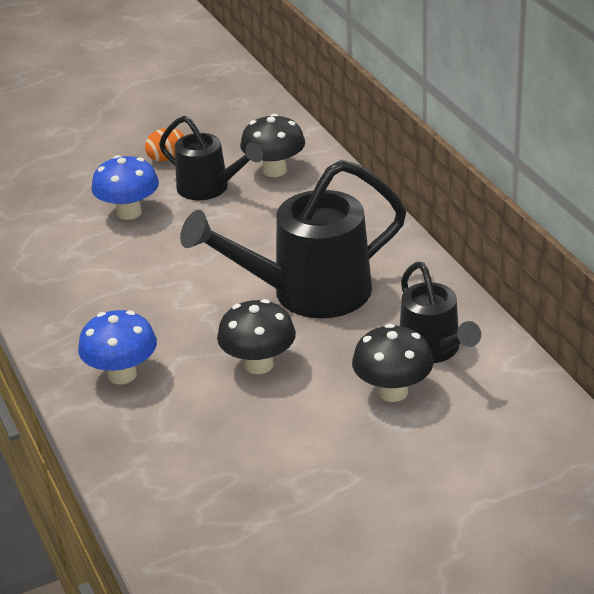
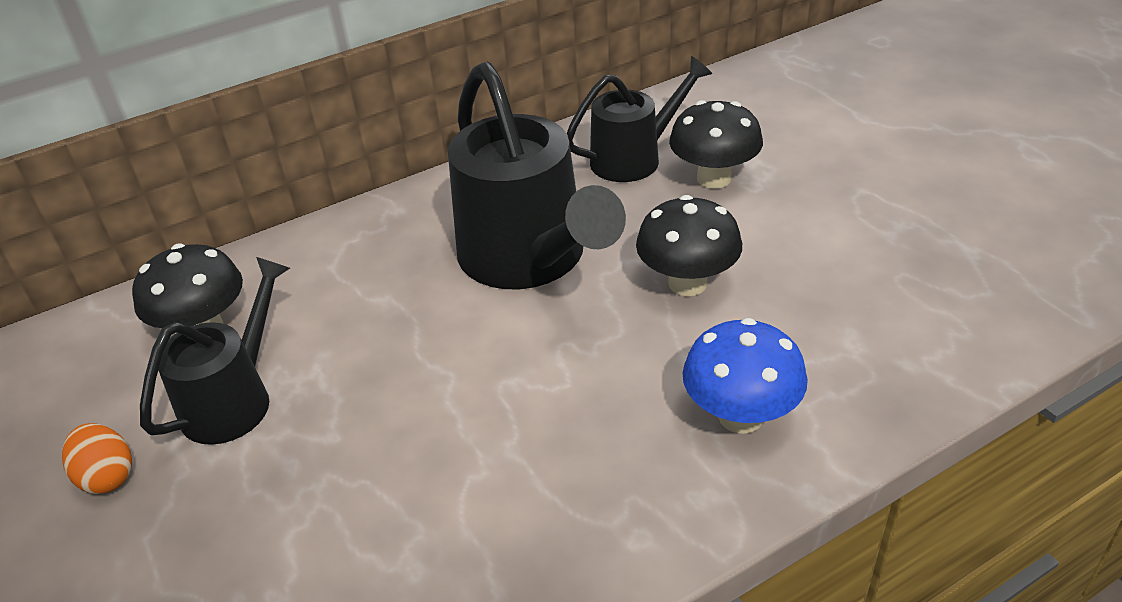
camera: 95 degrees left, 5 degrees up
(129, 212) = (285, 497): blue mushroom -> none

